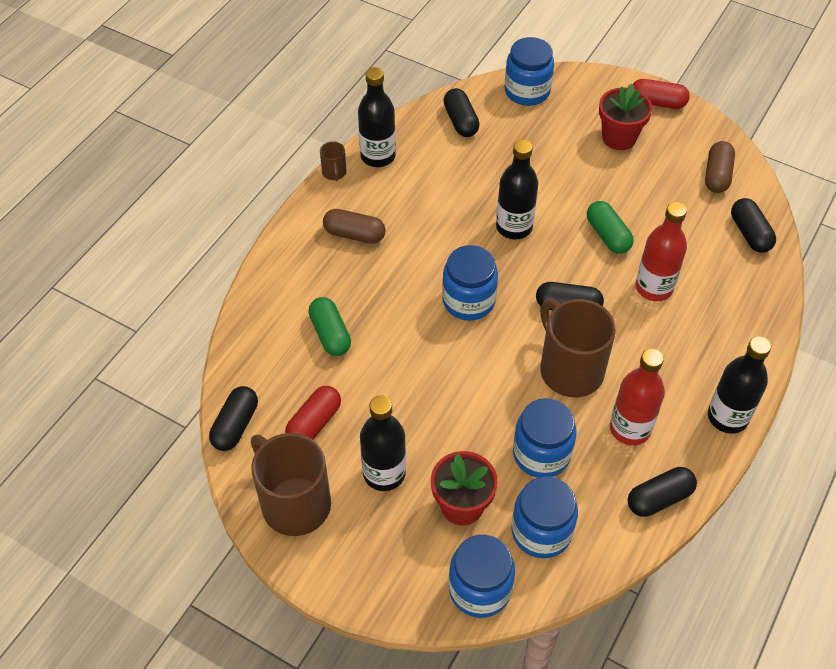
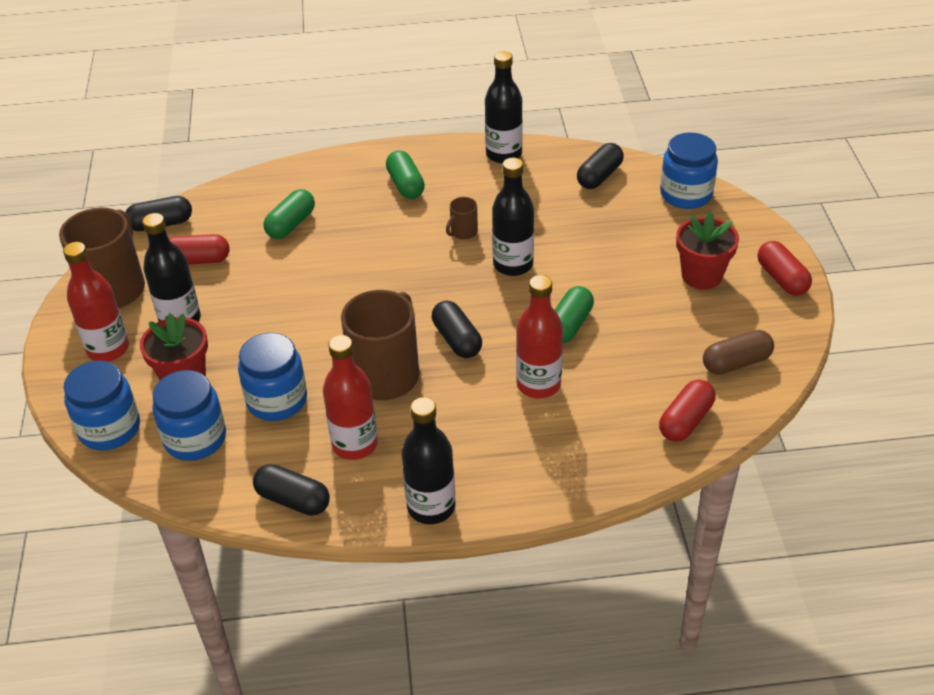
camera: 55 degrees right, 10 degrees down
(334, 173) = (459, 142): brown mug -> brown mug (463, 232)
(354, 234) = (405, 185): brown capsule -> green capsule
(375, 545) = (108, 349): none -> red bottle
(468, 301) = (401, 279): blue jar -> none
(750, 233) = (685, 421): black capsule -> red capsule

